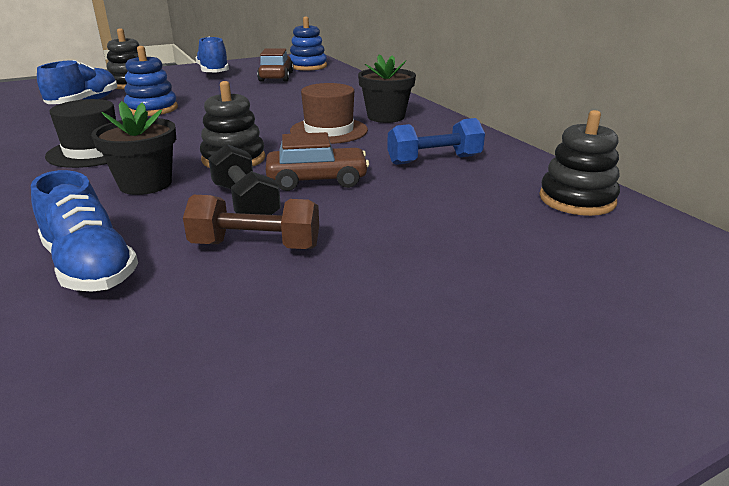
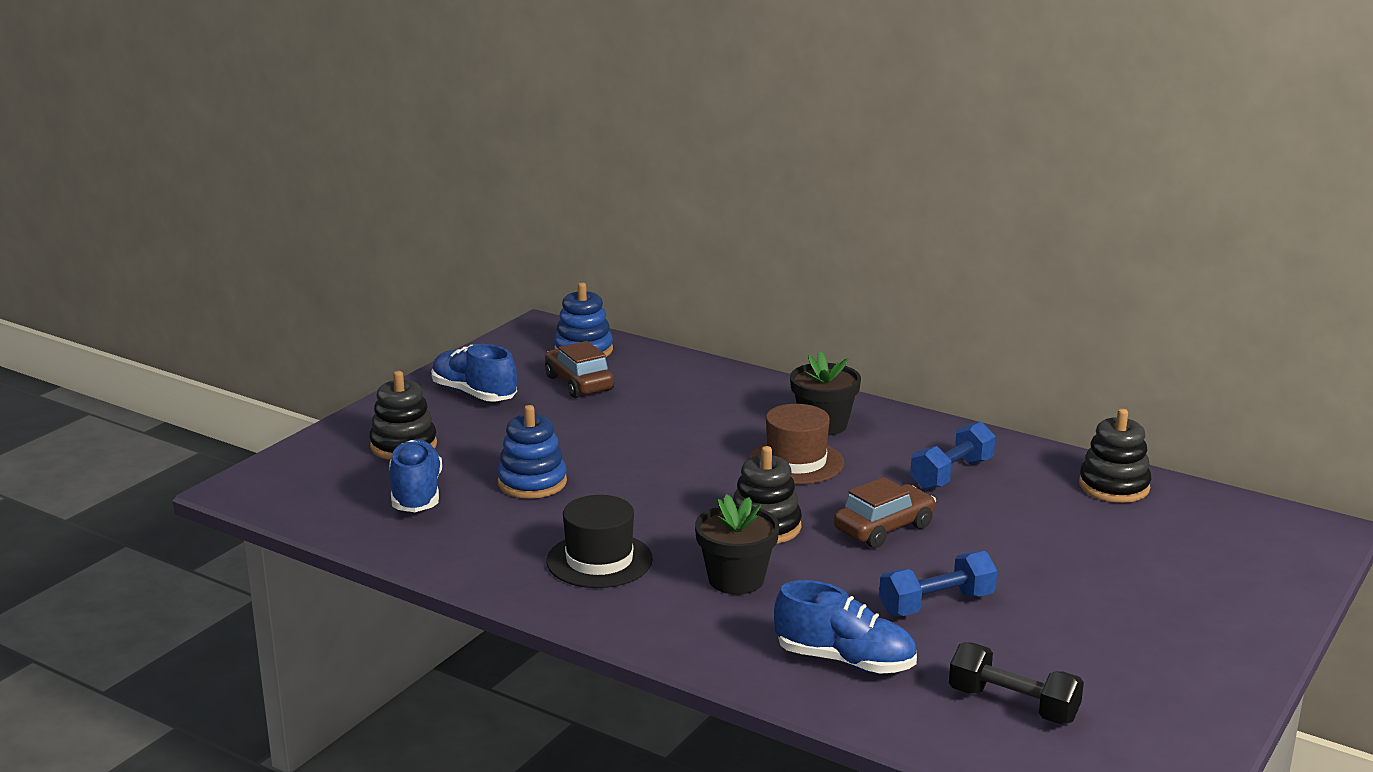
camera: 30 degrees left, 5 degrees down
(245, 203) = (862, 570): black dumbbell -> black dumbbell (1013, 705)
(255, 246) = (936, 604): brown dumbbell -> blue dumbbell

